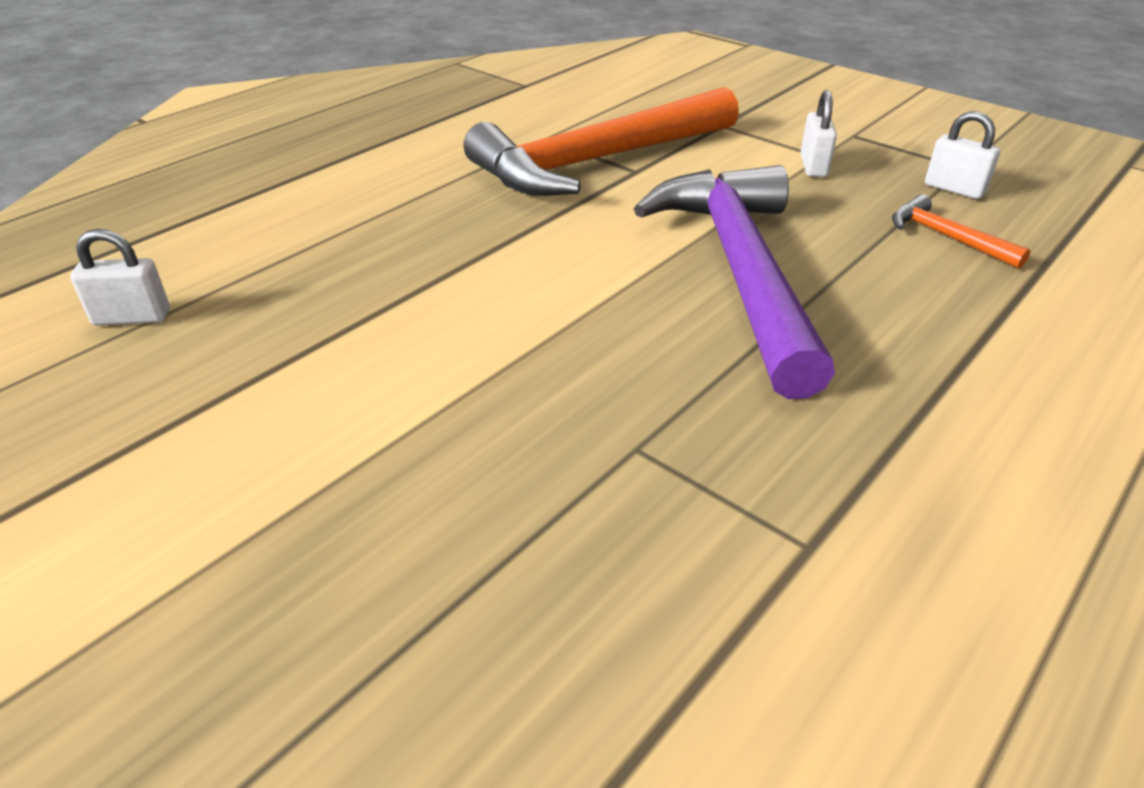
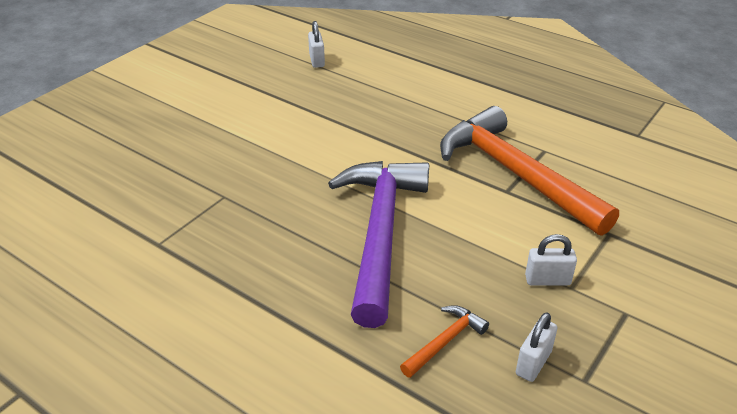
camera: 85 degrees right, 0 degrees up
(739, 271) = (380, 233): purple hammer -> purple hammer turned 75 degrees counterclockwise

